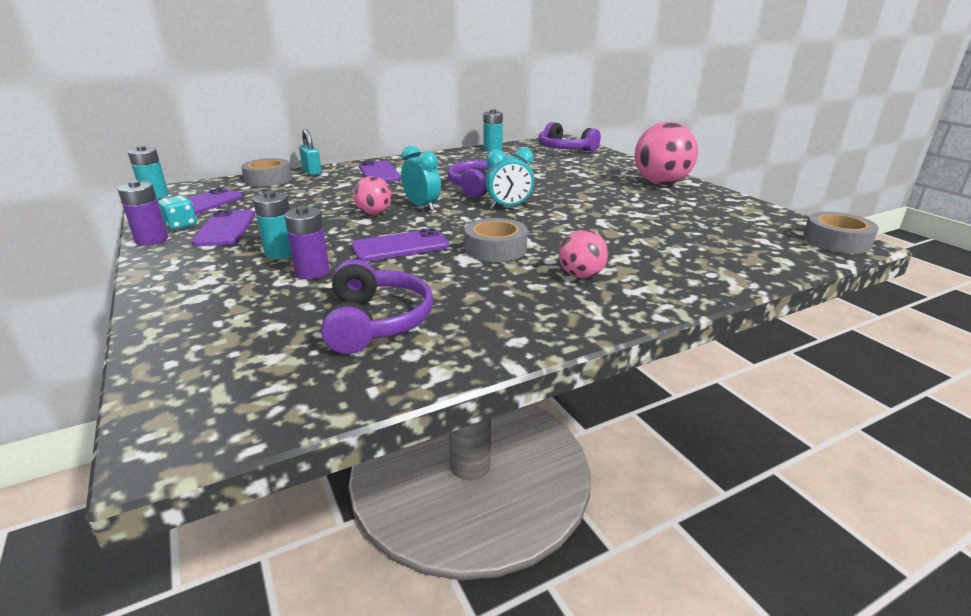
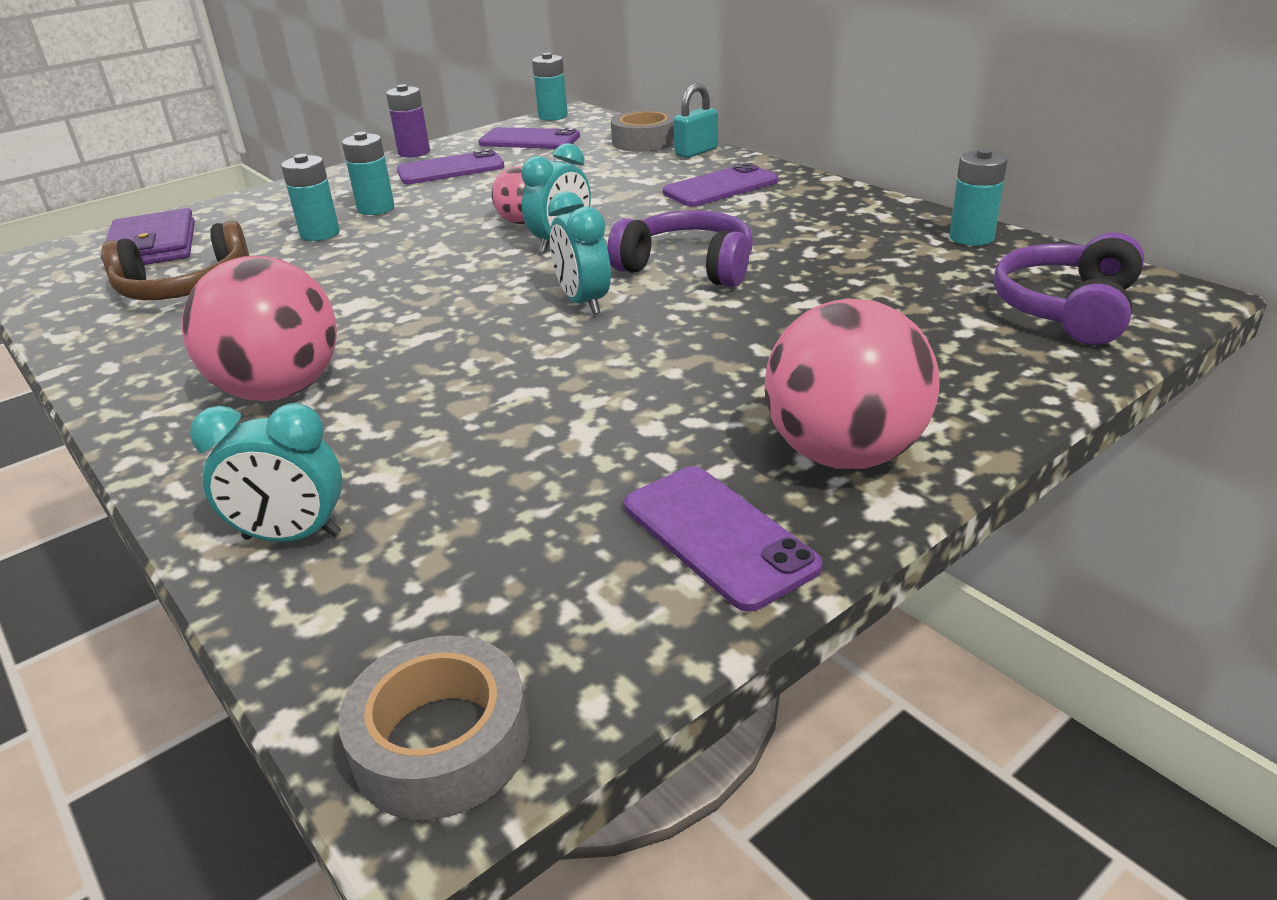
camera: 80 degrees right, 5 degrees up
(181, 225) = (458, 150): turquoise dice -> none
(237, 350) = (153, 246): none -> purple wallet
(312, 272) = (320, 234): purple battery -> turquoise battery
(376, 321) = (185, 288): purple headphones -> brown headphones
(400, 246) = (397, 259): purple phone -> purple phone (718, 536)
(495, 249) = (388, 318): grey tape -> none
(581, 275) = (280, 390): pink ball -> pink ball, size x1.84
(728, 267) = (292, 536): none -> turquoise clock

